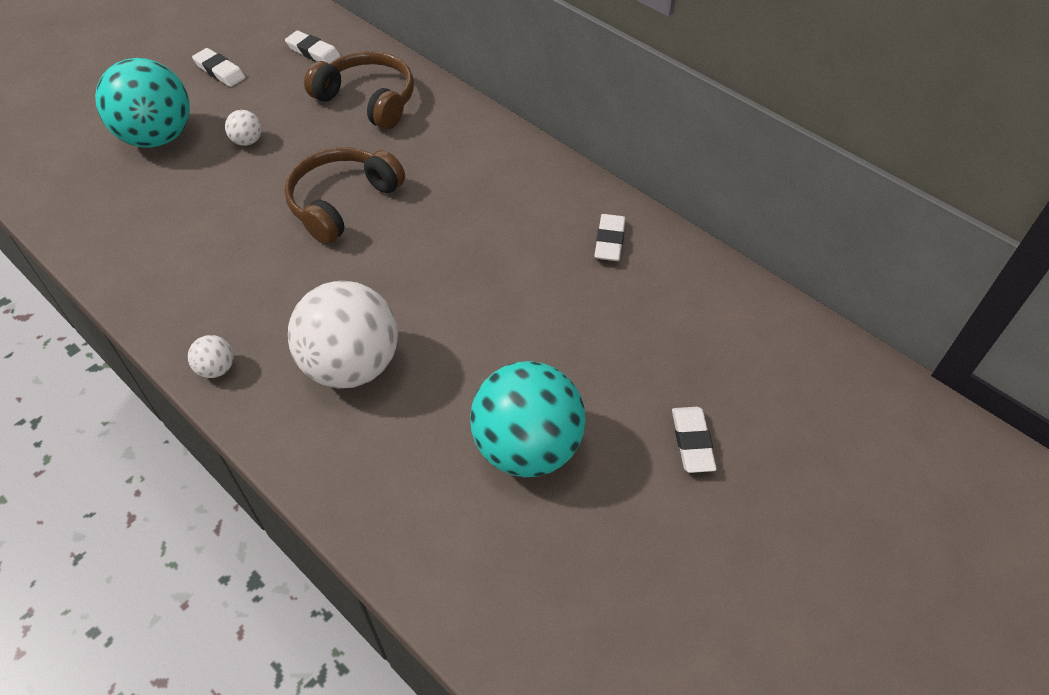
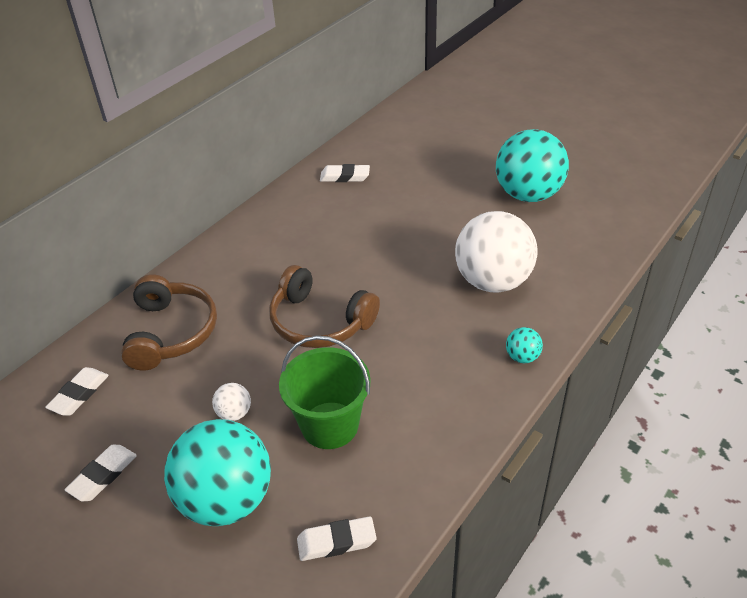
camera: 95 degrees left, 10 degrees down
(202, 202) = (330, 425): none -> green bucket
(217, 368) = (522, 357): white ball -> turquoise ball
(368, 100) = (171, 332): brown headphones -> brown headphones turned 150 degrees clockwise
(692, 442) = (499, 138): white eraser -> white eraser (336, 541)

